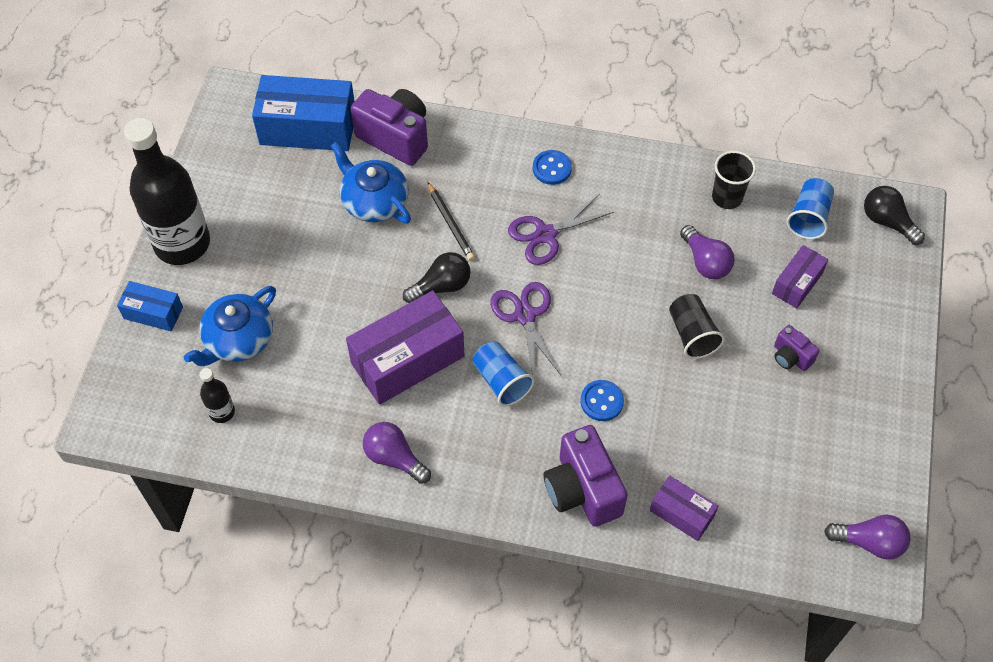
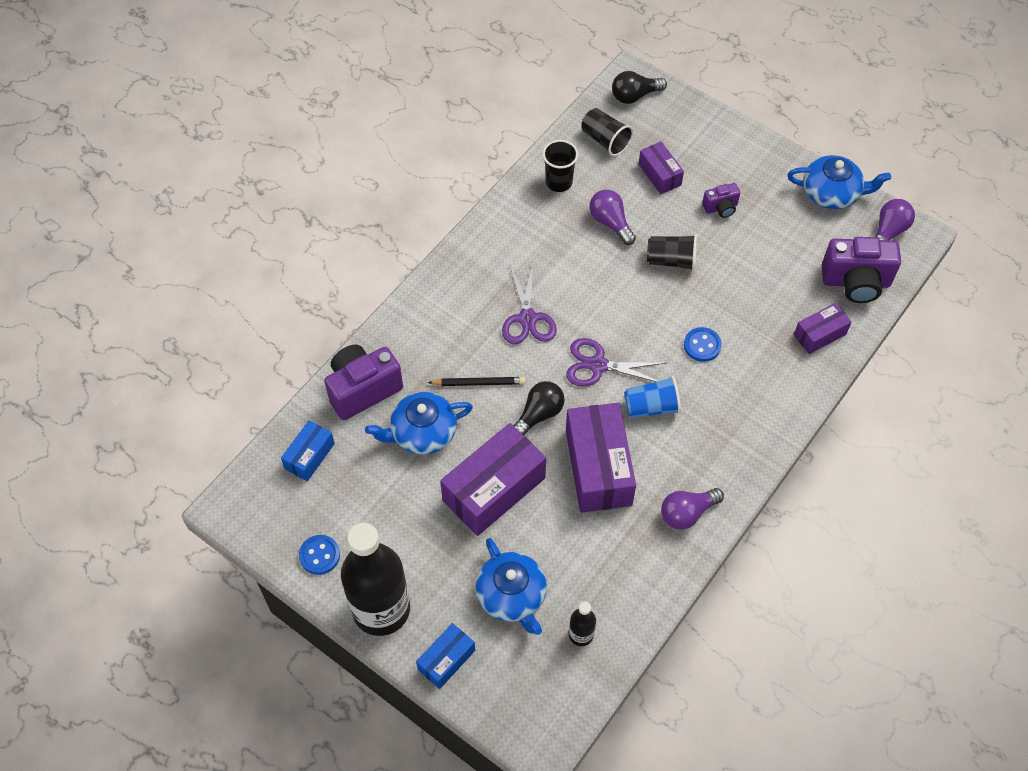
camera: 65 degrees left, 0 degrees up
(308, 128) = (309, 456): blue box -> blue box, size x0.53
(342, 281) = (494, 489): none -> purple box
(441, 286) = (538, 414): black light bulb -> black light bulb turned 45 degrees clockwise
(552, 168) = (464, 287): blue button -> blue button (319, 555)
(582, 490) = (773, 391): purple camera -> purple camera (856, 282)
(705, 262) = (610, 223): purple light bulb -> purple light bulb turned 120 degrees counterclockwise
(808, 217) = (605, 140): blue cup -> black cup
(885, 463) = (831, 193): none -> blue teapot

